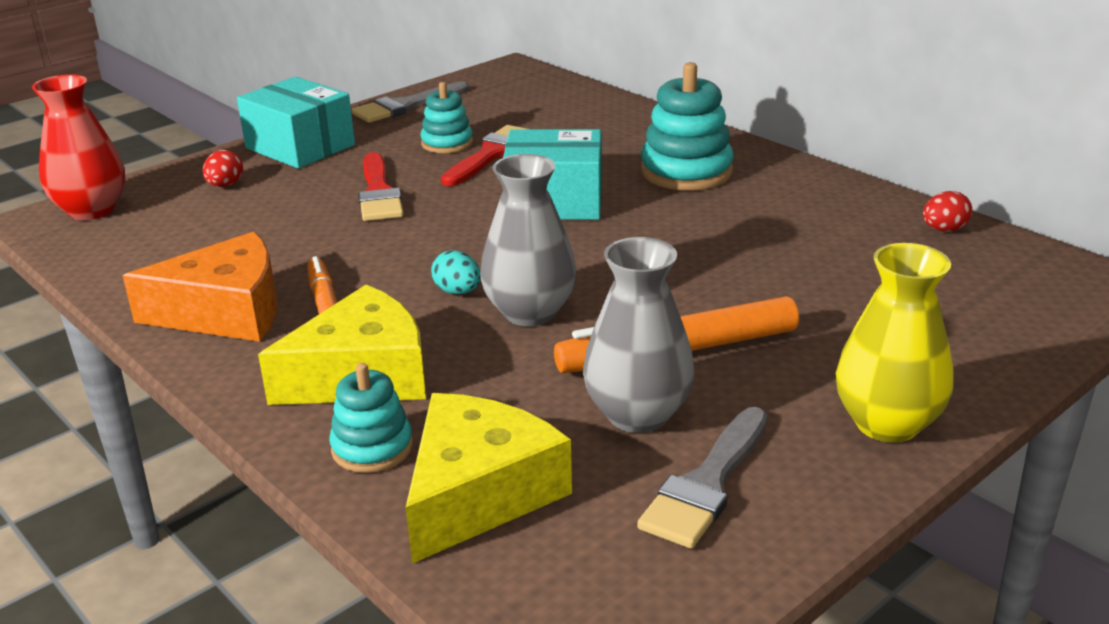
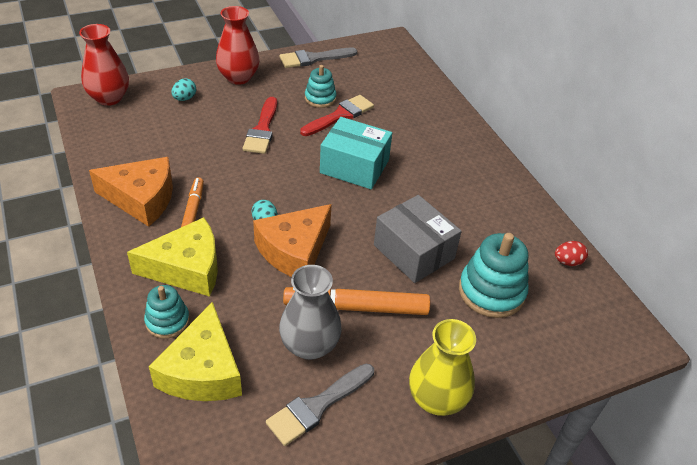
camera: 15 degrees right, 15 degrees up
(225, 185) = (184, 98): red egg -> turquoise egg
(300, 147) = (238, 77): turquoise box -> red vase
(479, 493) = (202, 370): yellow cheese -> yellow cheese turned 135 degrees clockwise
(530, 312) = (294, 251): grey vase -> orange cheese
(686, 172) = (444, 164): turquoise stacking toy -> turquoise stacking toy (491, 291)
(716, 270) = (413, 252): none -> grey box

